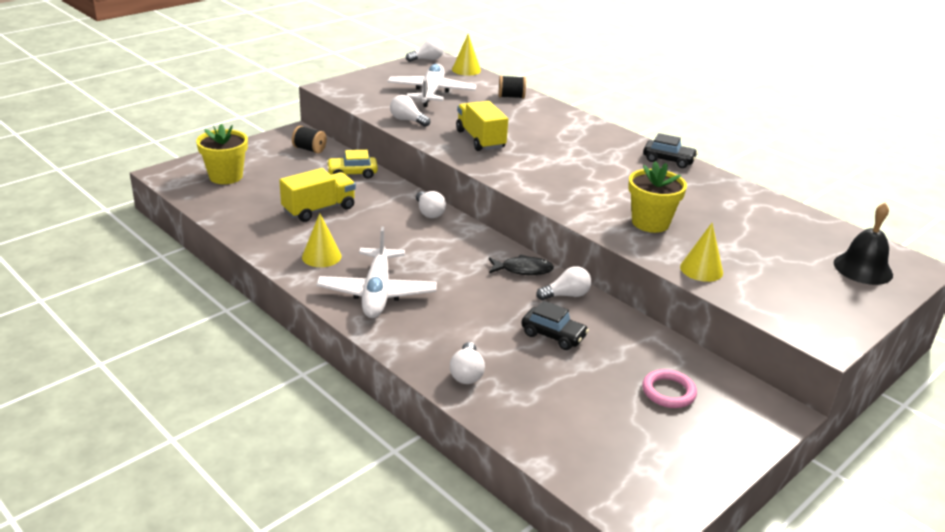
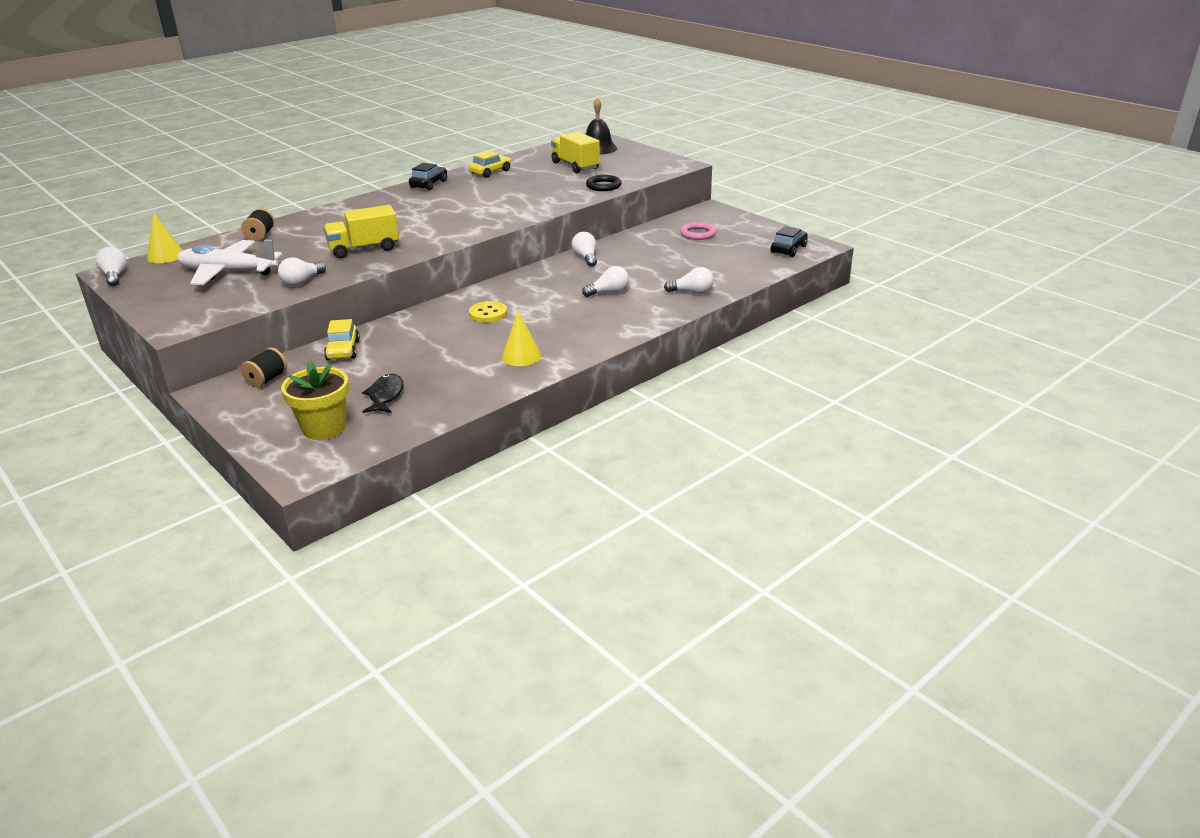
camera: 85 degrees left, 0 degrees up
(319, 209) = (424, 363): yellow truck -> yellow truck (575, 166)
(377, 293) = (585, 328): white plane -> none
(417, 236) = (488, 314): none -> yellow button
(429, 212) = (442, 309): white light bulb -> white light bulb (609, 292)
(523, 270) = (548, 271): black fish -> black fish (385, 396)
(553, 335) = (640, 263): black car -> black car (788, 249)
(650, 223) = (536, 195): yellow flower pot -> none
(701, 269) = (603, 186): yellow cone -> black ring
(725, 193) = (490, 172): none -> yellow car

